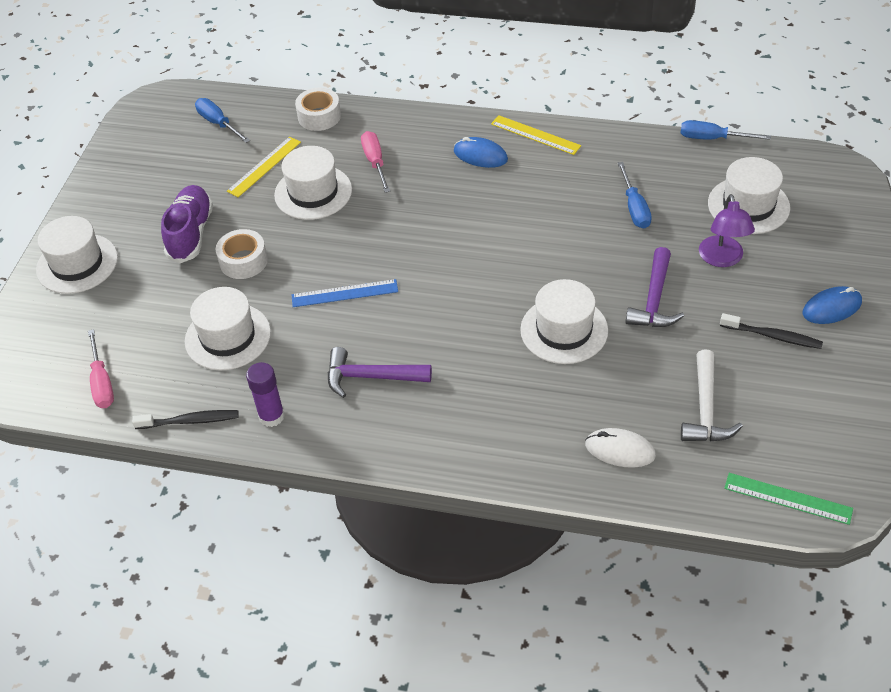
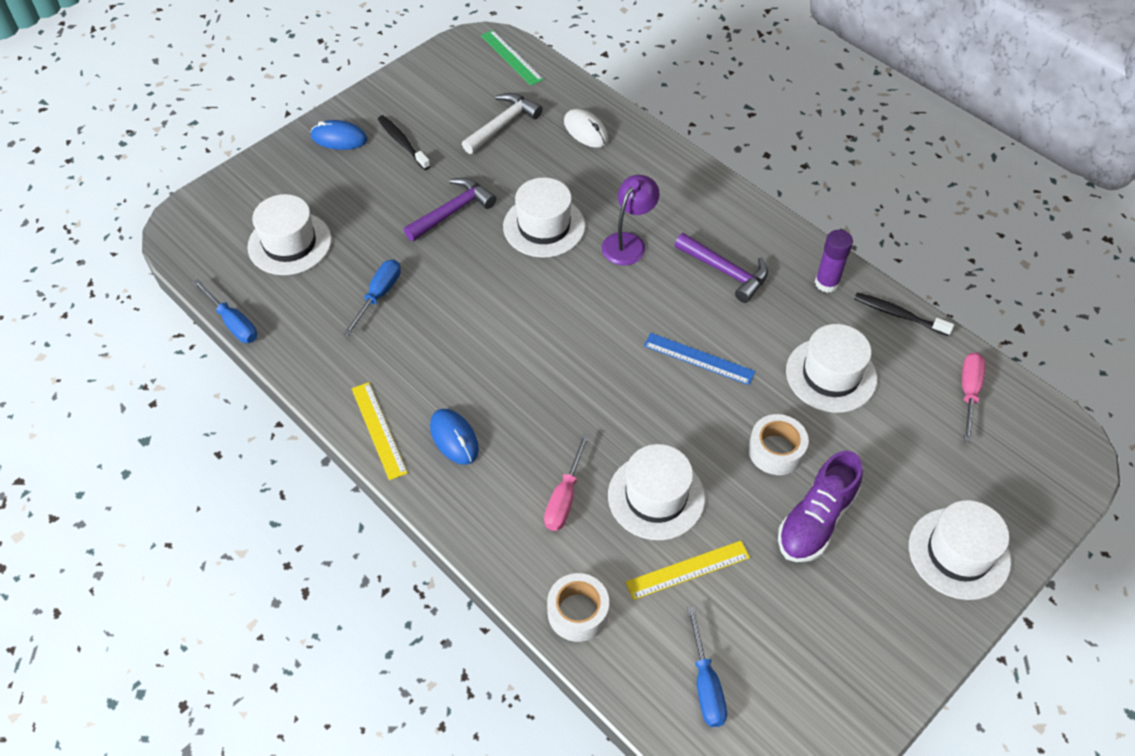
camera: 150 degrees left, 5 degrees up
(722, 259) = (366, 213): purple lamp -> purple lamp (628, 242)

